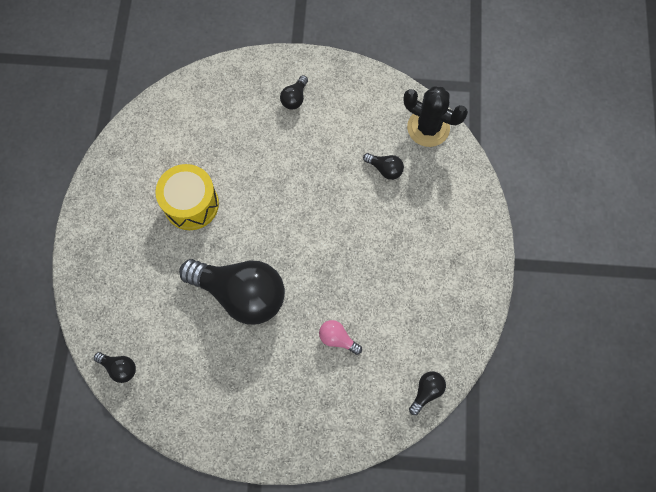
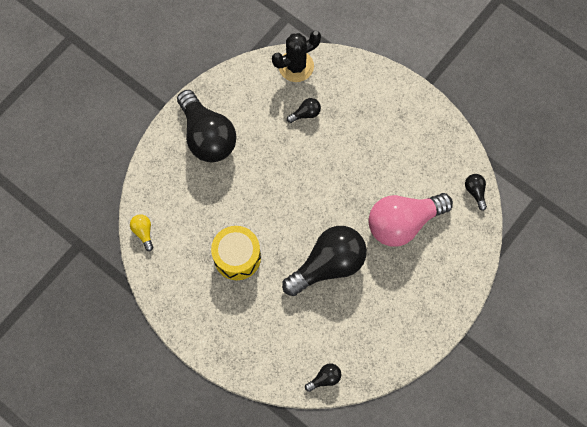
camera: 55 degrees left, 0 degrees up
(160, 108) = (143, 232): none -> yellow light bulb
(294, 98) = (207, 136): black light bulb -> black light bulb, size x2.42
(337, 339) = (403, 223): pink light bulb -> pink light bulb, size x2.42

